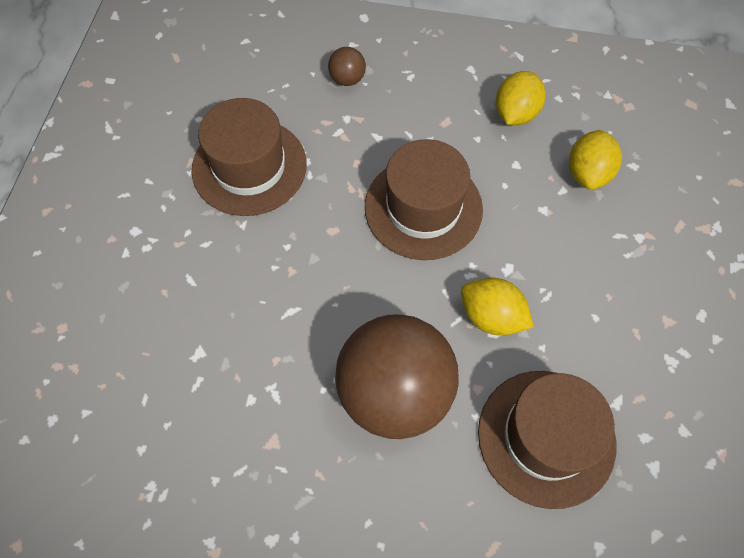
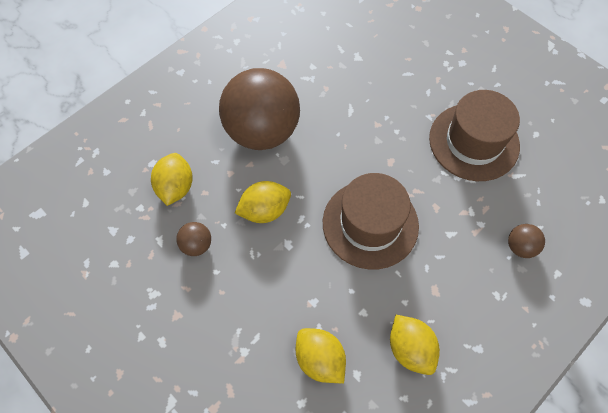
camera: 125 degrees right, 0 degrees up
(546, 437) = (175, 187): brown hat -> yellow lemon
(587, 358) = (197, 245): none -> brown ball

